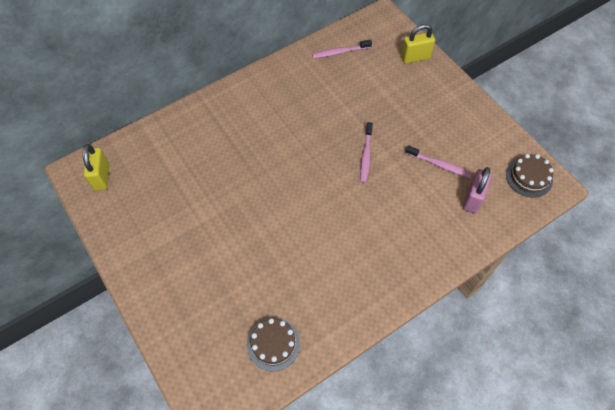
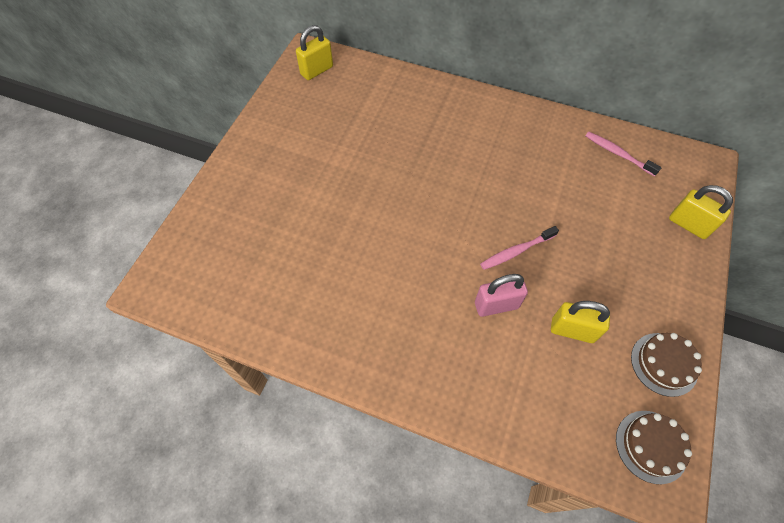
camera: 55 degrees right, 0 degrees up
(273, 344) = (248, 294): brown cake -> brown cake (664, 364)
(439, 165) = (572, 330): pink toothbrush -> yellow padlock
(472, 199) = (560, 393): pink padlock -> pink padlock (496, 305)

